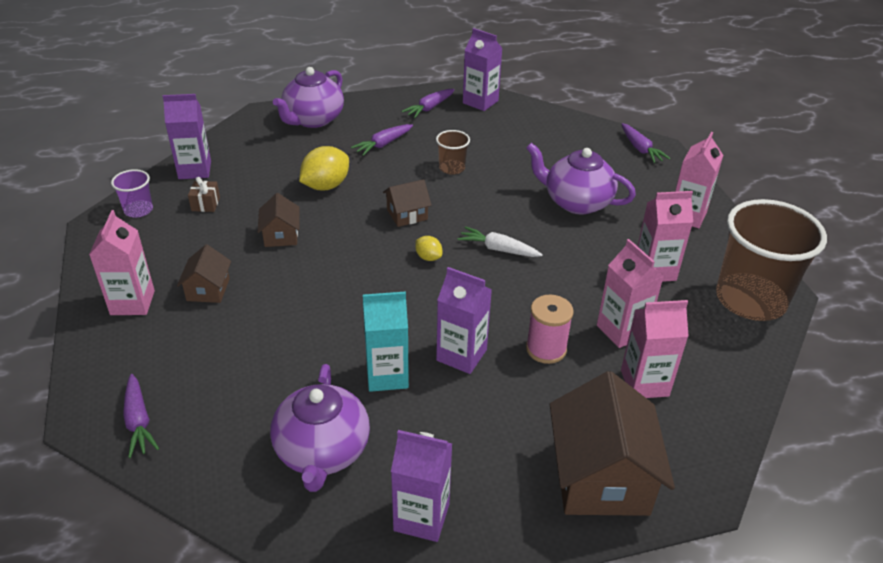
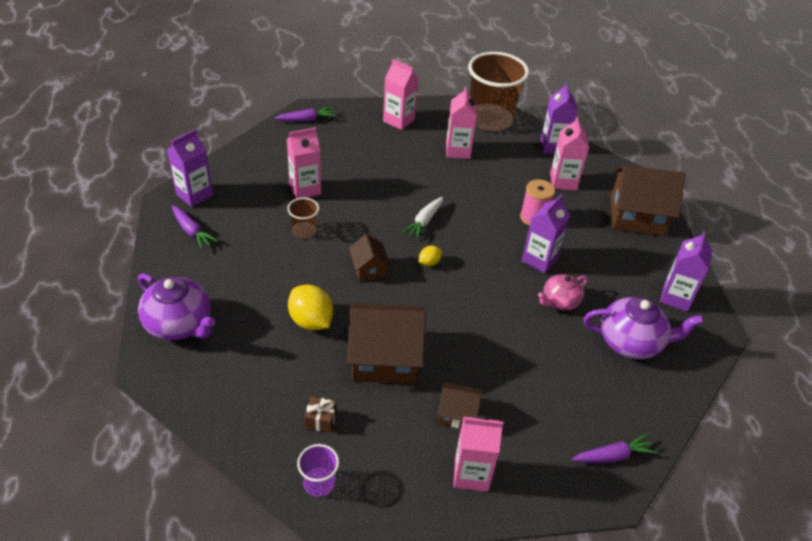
camera: 85 degrees left, 5 degrees up
(195, 170) = (252, 433): purple carton -> purple carton (553, 146)
(281, 235) = (384, 358): brown house -> brown house, size x1.97
(383, 144) = (249, 272): purple carrot -> none
(387, 375) = (559, 301): turquoise carton -> pink teapot
(576, 202) = (371, 169): purple teapot -> none
(622, 330) = (516, 180): pink carton -> pink carton (305, 189)

